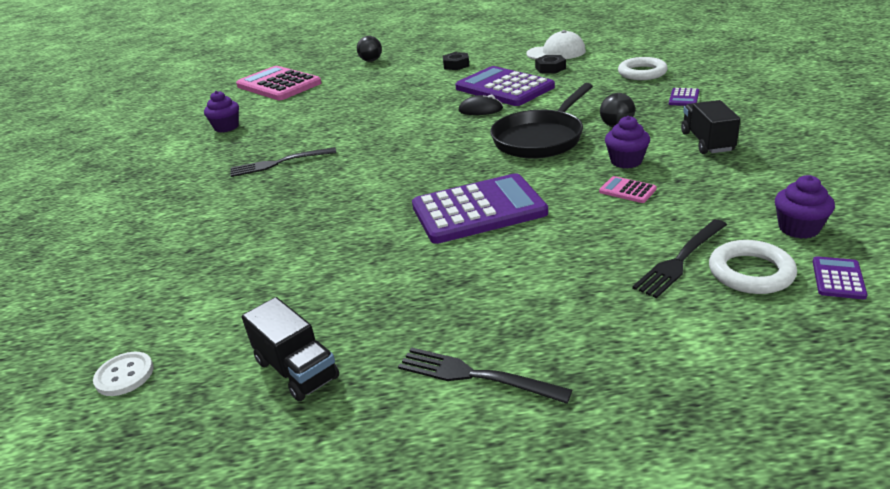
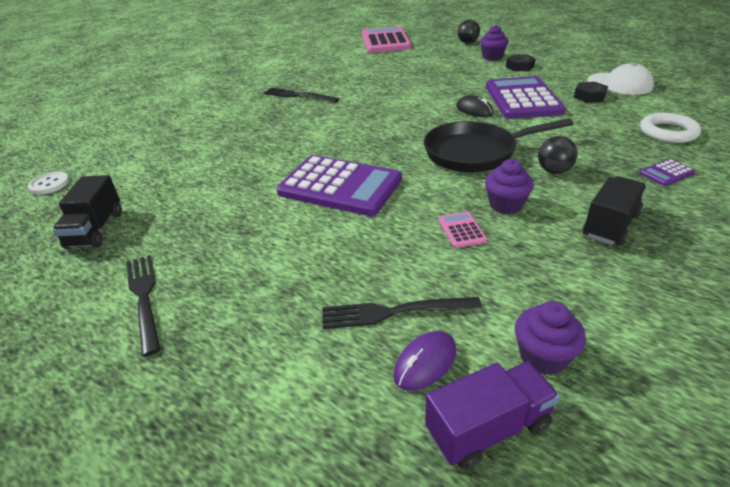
camera: 40 degrees right, 5 degrees up
(226, 127) = (313, 60): purple cupcake -> purple cupcake (492, 57)
(750, 272) = (425, 363): white ring -> purple mouse
(838, 278) = (488, 428): purple calculator -> purple truck

